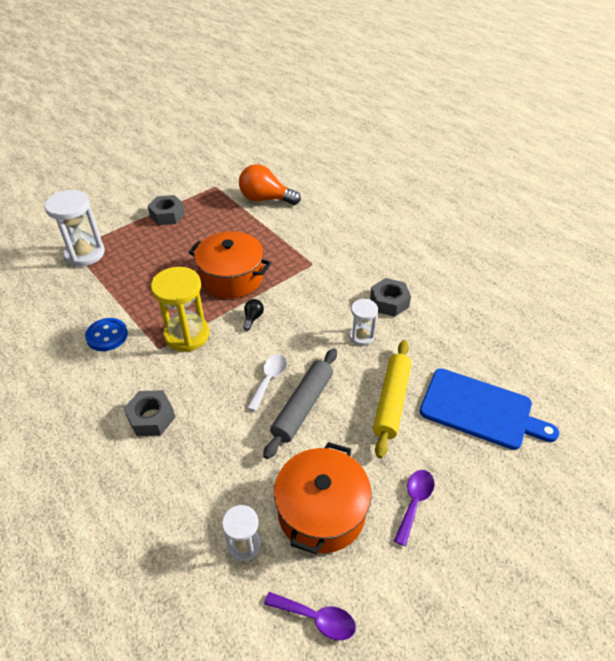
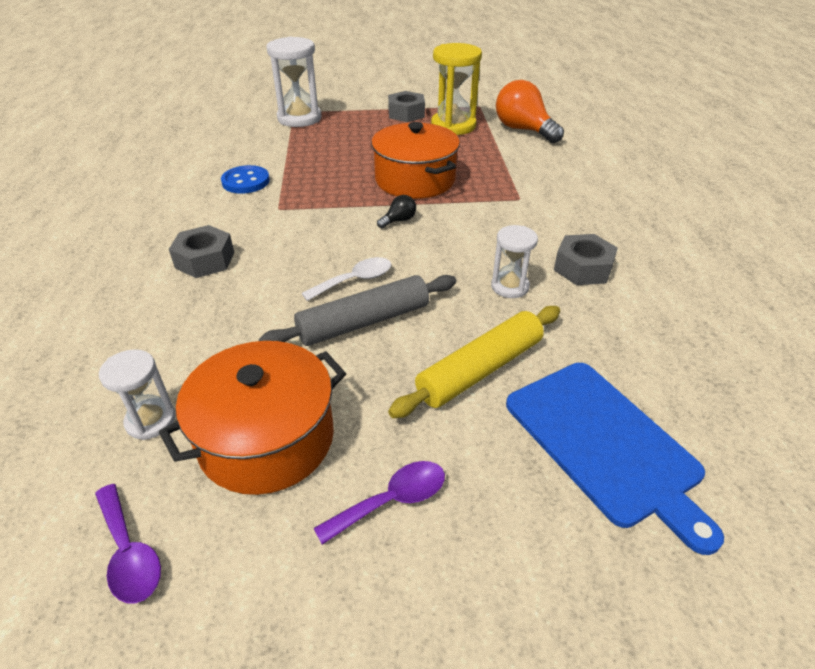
camera: 35 degrees right, 5 degrees down
(187, 335) = (317, 208): yellow hourglass -> yellow hourglass (453, 126)

